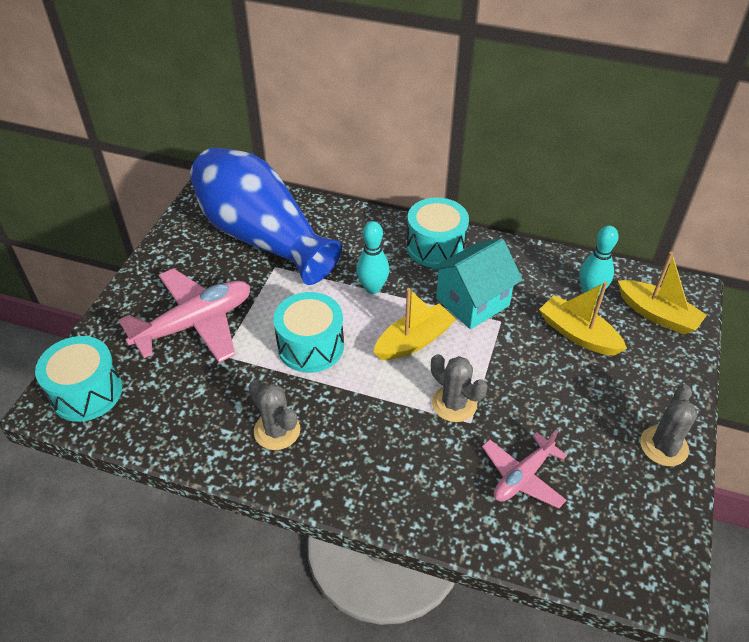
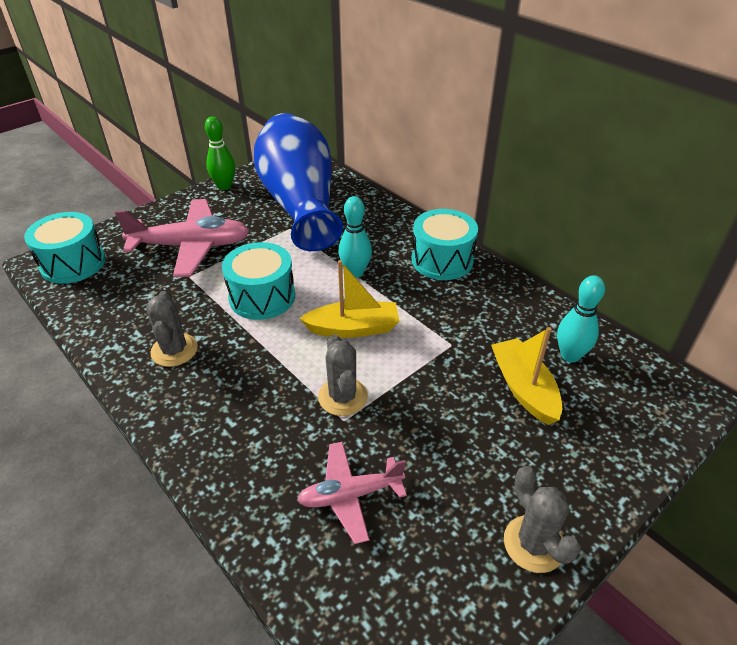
camera: 30 degrees right, 5 degrees down
(167, 245) = (224, 186): none -> green bowling pin
(472, 302) = (437, 317): turquoise house -> none
(657, 314) = (633, 406): yellow boat -> none
(663, 446) = (534, 544): grey cactus -> grey cactus turned 75 degrees counterclockwise

